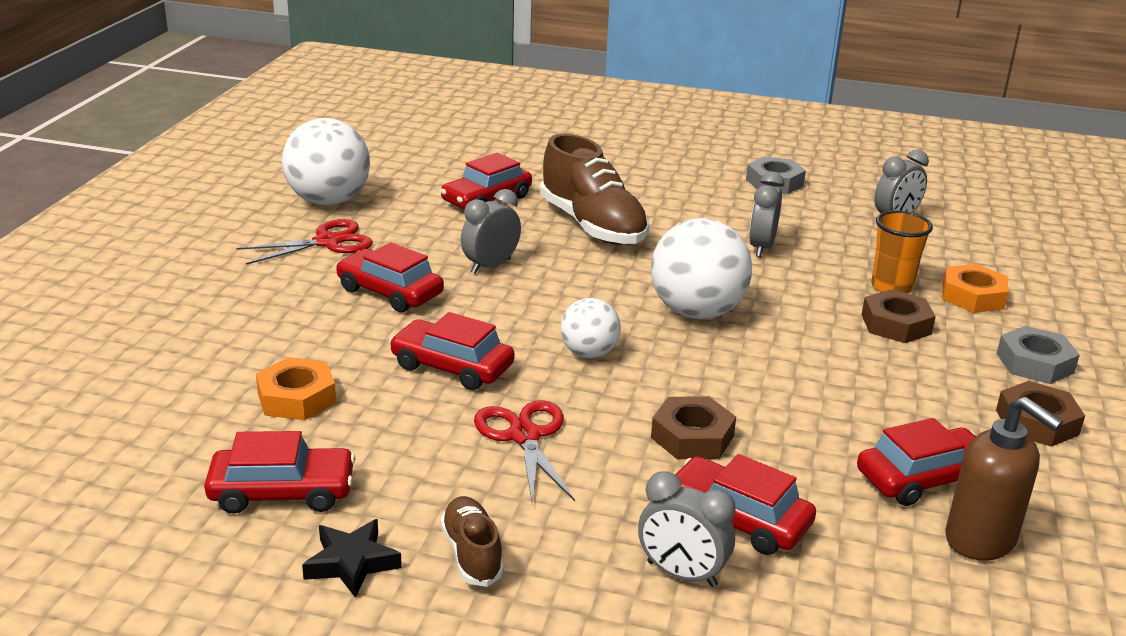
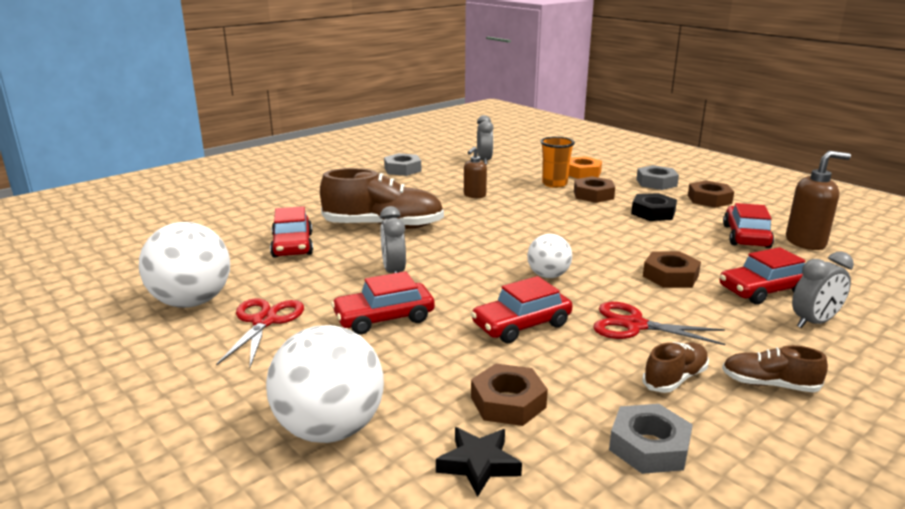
camera: 55 degrees left, 5 degrees down
(282, 492) = (649, 446): red car -> grey nut
(296, 398) = (508, 402): orange nut -> brown nut
(352, 563) = (764, 438): black star -> black star (478, 464)
(426, 485) = (675, 379): none -> brown shoe
(696, 312) = (530, 232): white ball -> white ball (330, 429)
(761, 247) = (474, 195): grey clock -> brown soap dispenser
(899, 384) = (653, 213): none -> black nut

